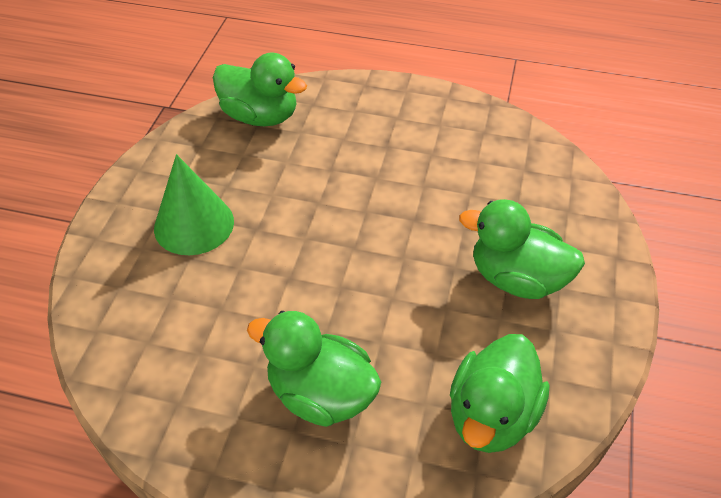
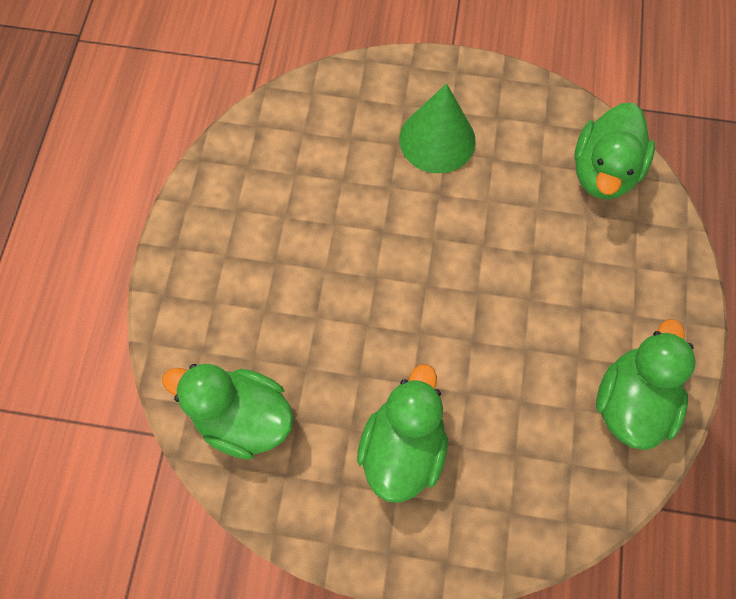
camera: 85 degrees right, 20 degrees up
(320, 394) = (258, 272): green duck -> green duck (631, 401)

